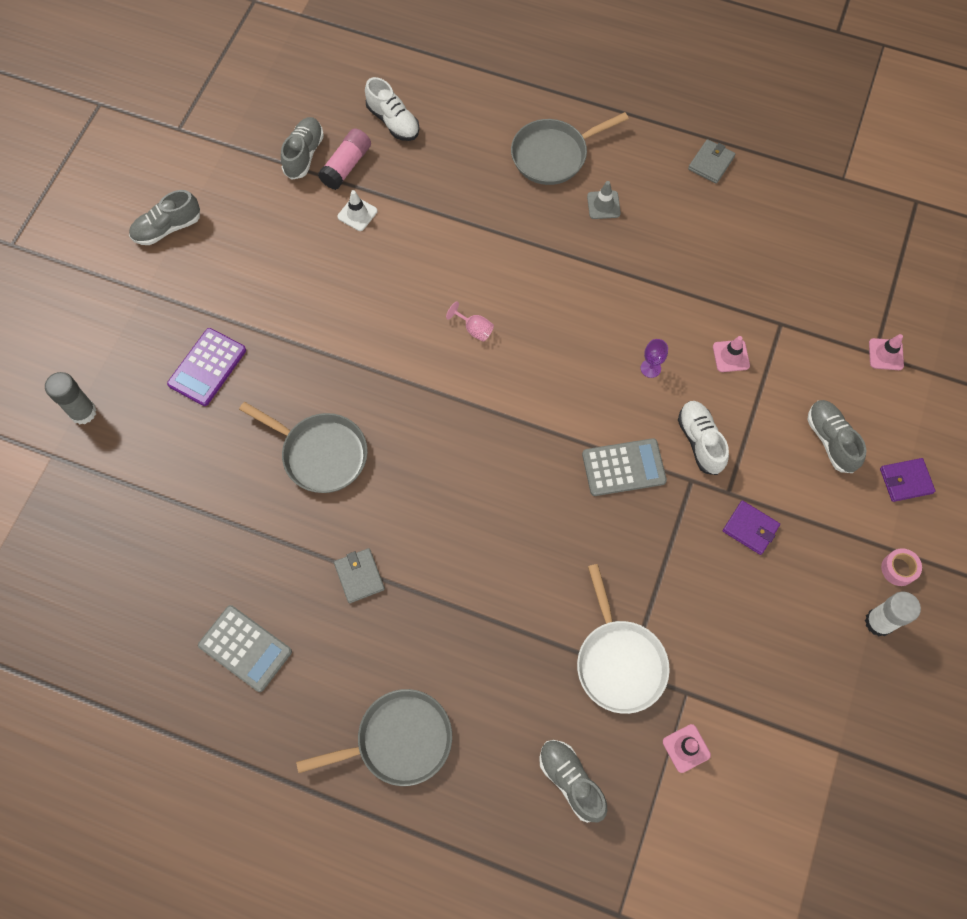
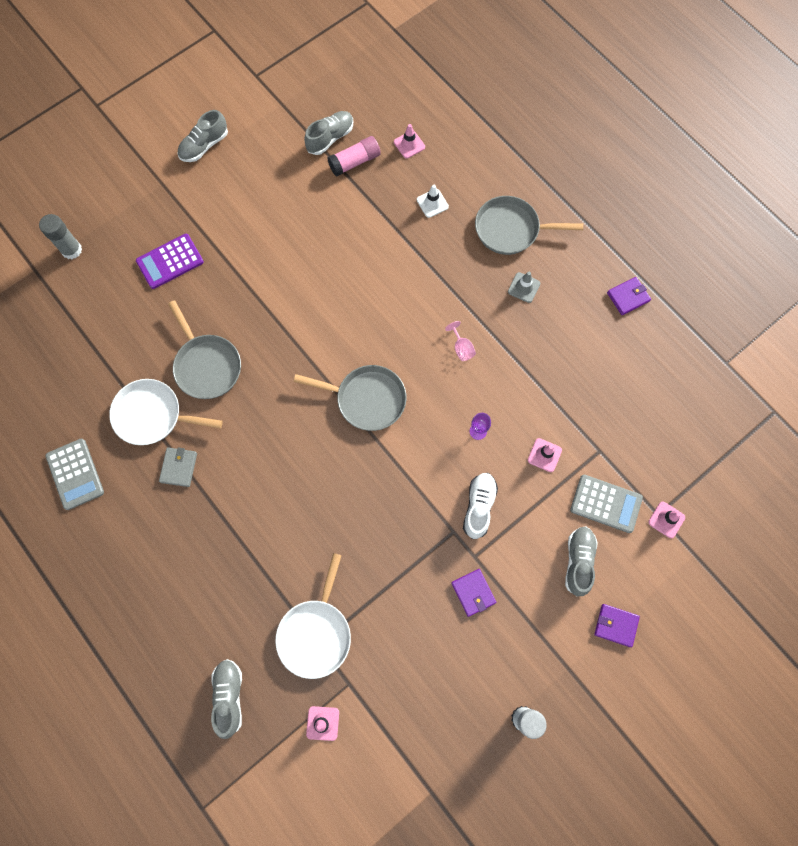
camera: 30 degrees right, 5 degrees up
(167, 228) = (204, 146): grey shoe -> grey shoe turned 45 degrees counterclockwise
(294, 538) = (153, 415): none -> white pan
(357, 214) = (340, 202): white traffic cone -> white traffic cone (432, 203)
(393, 121) = (409, 144): white shoe -> pink traffic cone
(398, 740) = (134, 597): grey pan -> grey pan (367, 399)
(474, 329) = (369, 332): pink goblet -> pink goblet (461, 348)
(623, 467) = (410, 494): grey calculator -> grey calculator (606, 504)
(711, 163) = (628, 297): grey wallet -> purple wallet
(898, 569) = (565, 688): pink tape -> none

